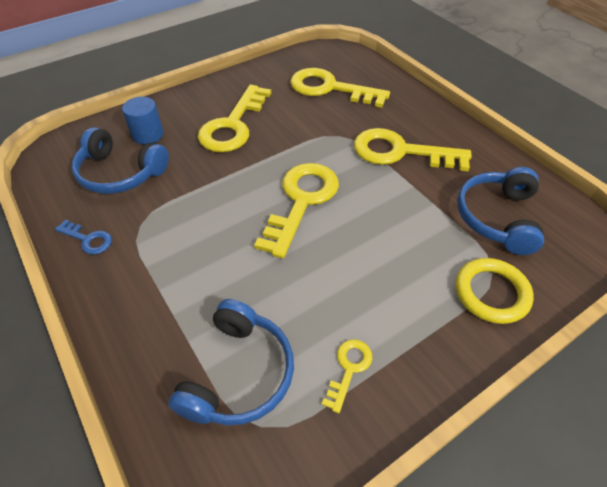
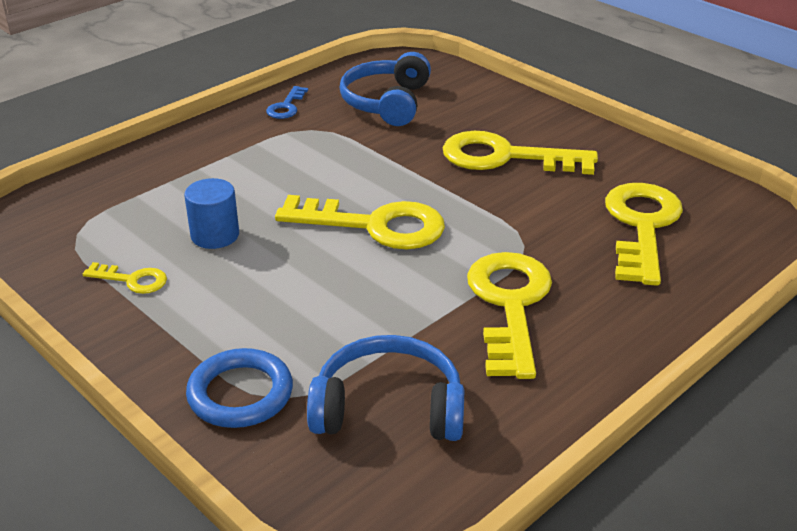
camera: 80 degrees right, 15 degrees down
(148, 135) = (459, 105): blue cylinder -> blue cylinder (215, 235)
(239, 374) = (131, 214): blue headphones -> none
(491, 293) = (240, 394): yellow ring -> blue ring

